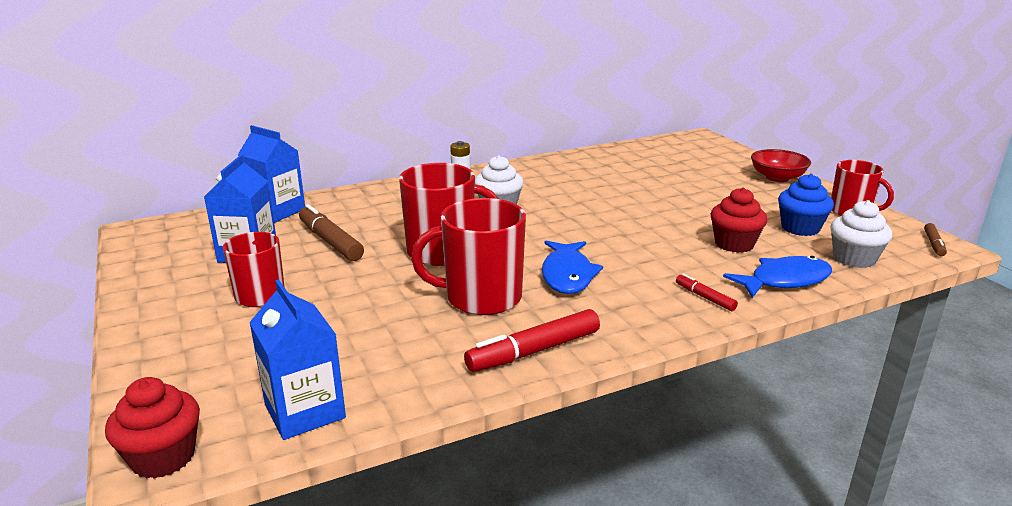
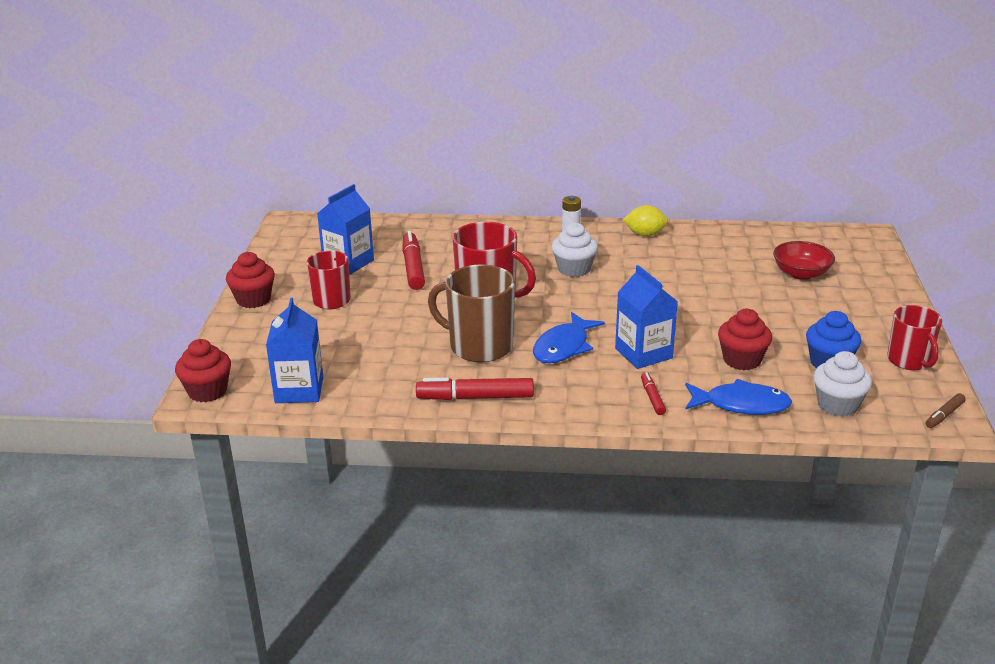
camera: 30 degrees right, 5 degrees up
(150, 320) = (253, 299): none -> red cupcake
(277, 211) = (396, 228): blue carton -> blue carton (643, 353)
(330, 241) = (413, 267): brown marker -> red marker
(481, 297) = (479, 346): red mug -> brown mug
(530, 168) = (645, 234): none -> yellow lemon
(777, 178) = (885, 304): red bowl -> red bowl (801, 273)

